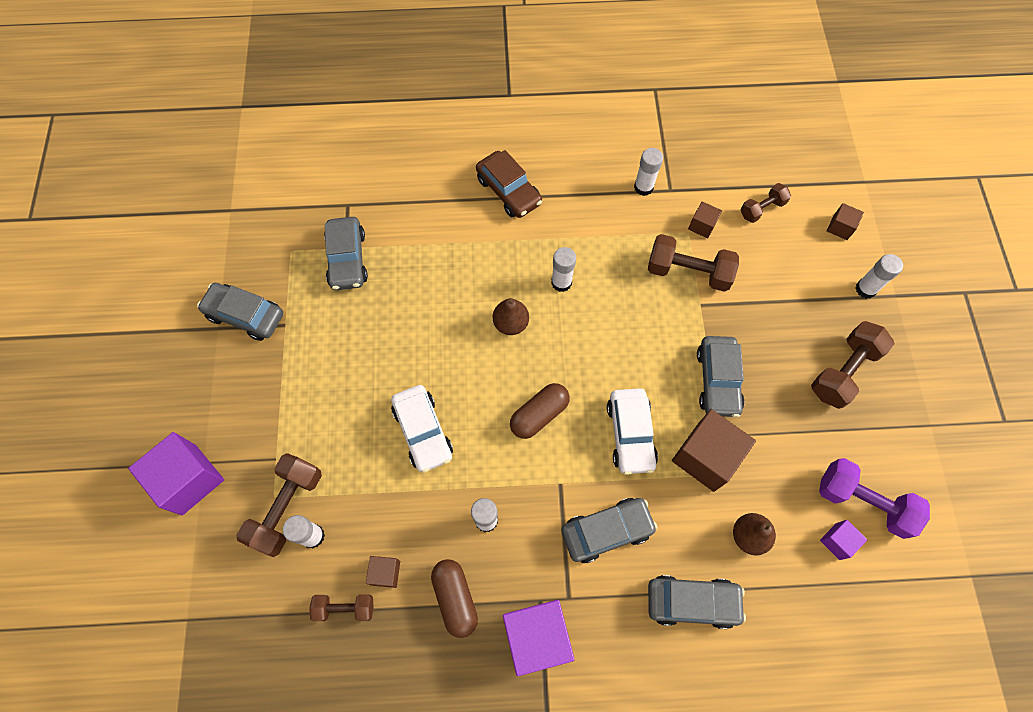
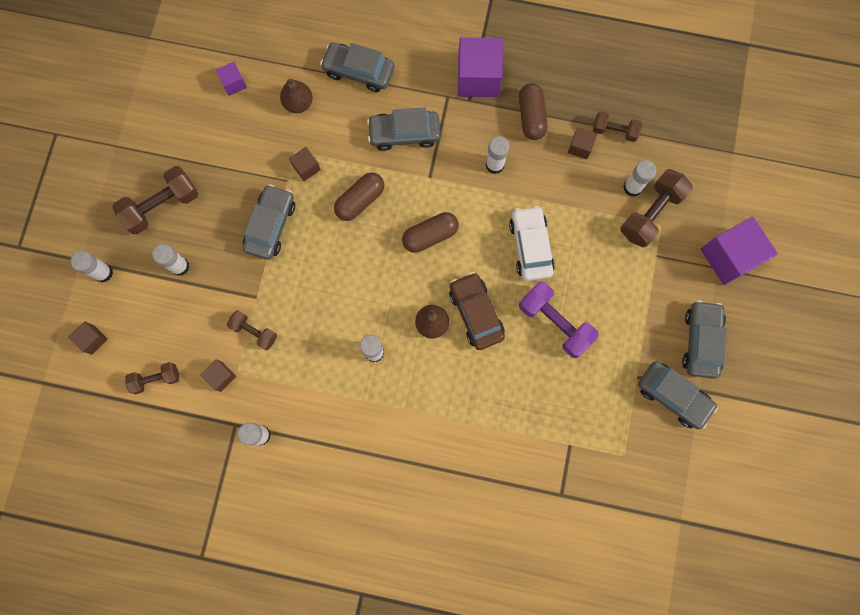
camera: 165 degrees left, 10 degrees up
(347, 259) = (570, 431): grey car -> grey car (701, 341)
(509, 191) = (395, 467): brown car -> brown car (476, 313)
(630, 434) = (360, 201): white car -> brown capsule
(688, 272) = (254, 332): brown dumbbell -> brown dumbbell, size x0.60
(706, 457) = (306, 168): brown cube -> brown cube, size x0.49
(792, 314) = (179, 266): none -> white glue stick
(863, 502) = (200, 105): purple dumbbell -> purple dumbbell (555, 323)

